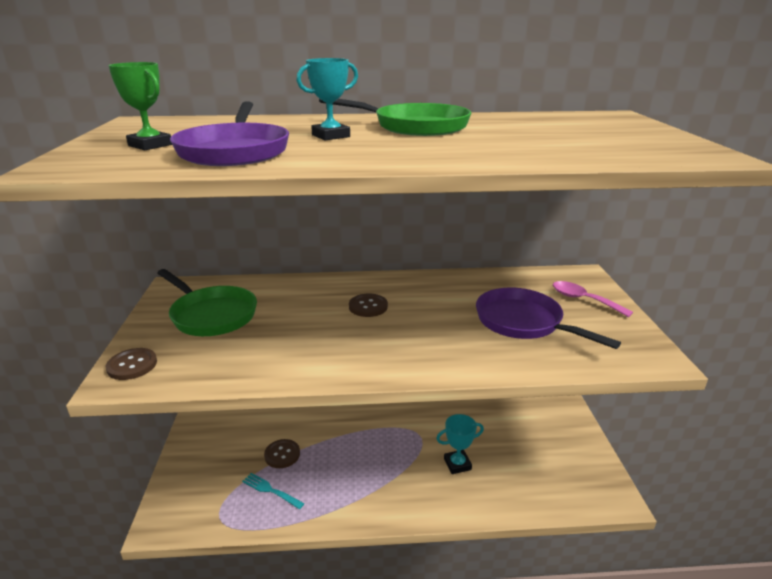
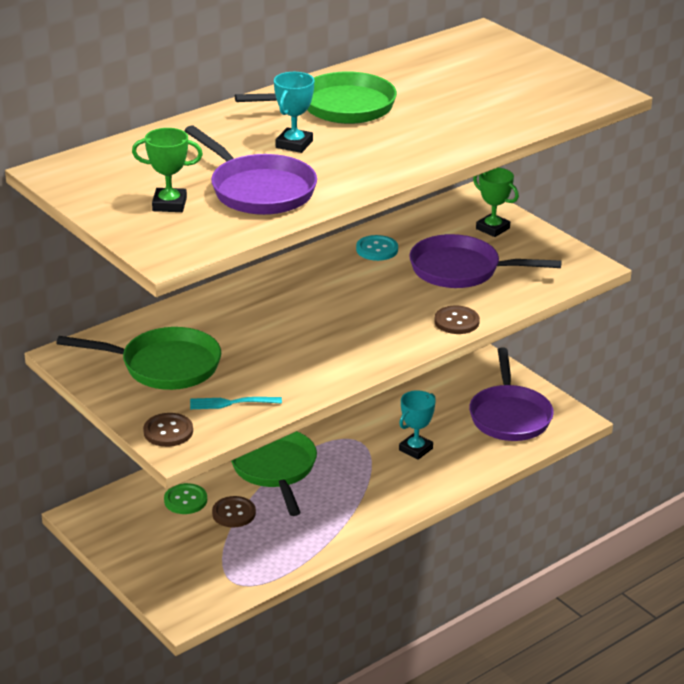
camera: 35 degrees left, 5 degrees up
(265, 429) = (185, 500): none -> green button
(271, 490) = (260, 544): turquoise fork -> turquoise fork (232, 403)
(343, 432) = (274, 469): none -> green pan
(368, 306) = (306, 303): brown button -> brown button (456, 321)
(468, 287) = (377, 249): none -> turquoise button
(558, 469) = (509, 416): none -> purple pan
(583, 300) = (492, 228): pink spoon -> green trophy

